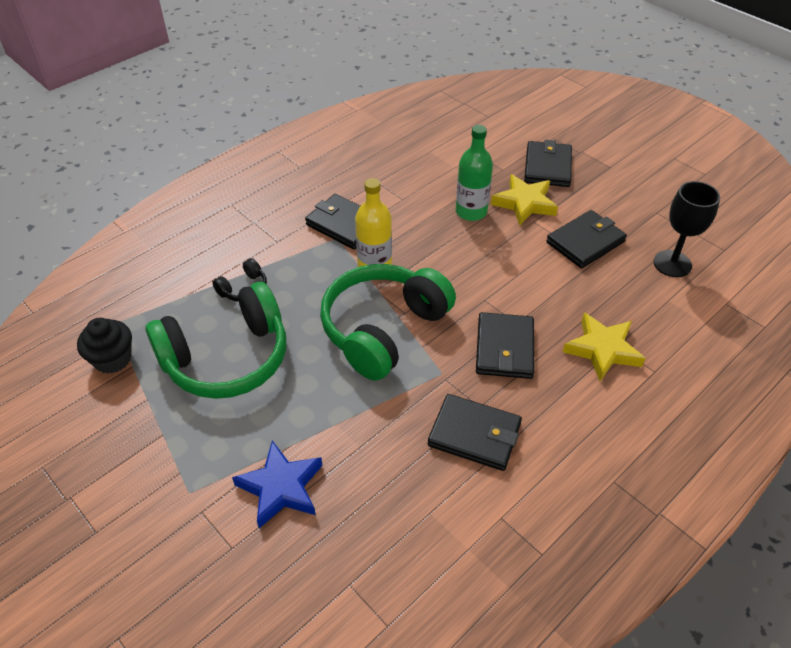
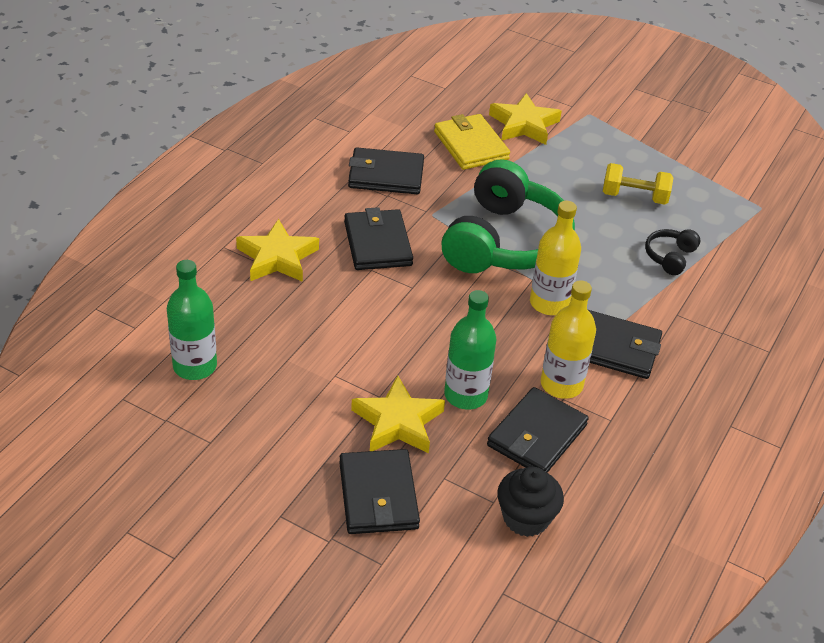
camera: 160 degrees right, 5 degrees down
(112, 359) = (732, 181): black cupcake -> black cupcake (526, 518)
(227, 358) = (634, 197): green headphones -> yellow dumbbell
(281, 487) = (524, 124): blue star -> yellow star
(362, 463) = (470, 145): none -> yellow wallet
(399, 207) = (561, 384): none -> yellow bottle
(585, 242) = (307, 377): black wallet -> black wallet (537, 436)
(672, 264) = (195, 366): black goblet -> green bottle

